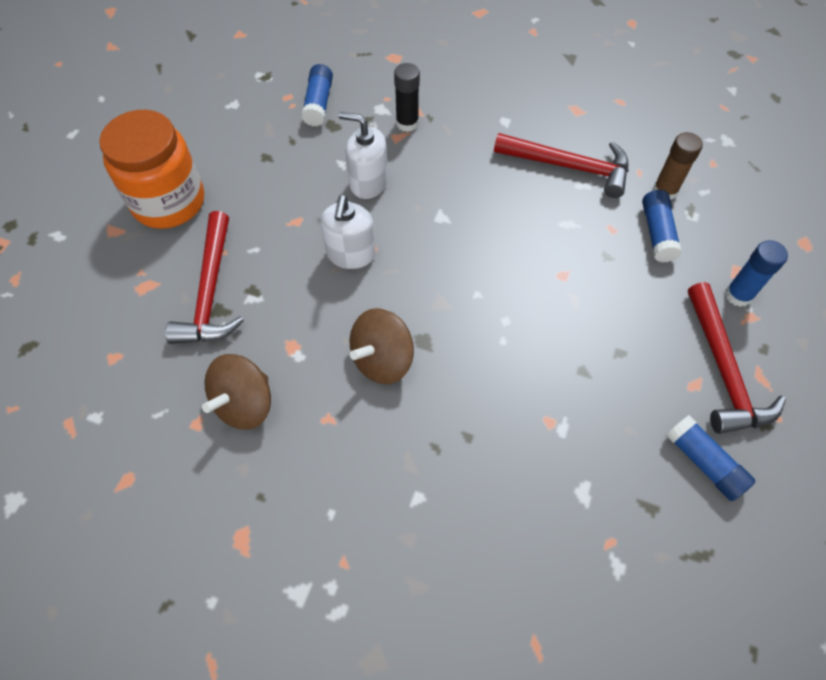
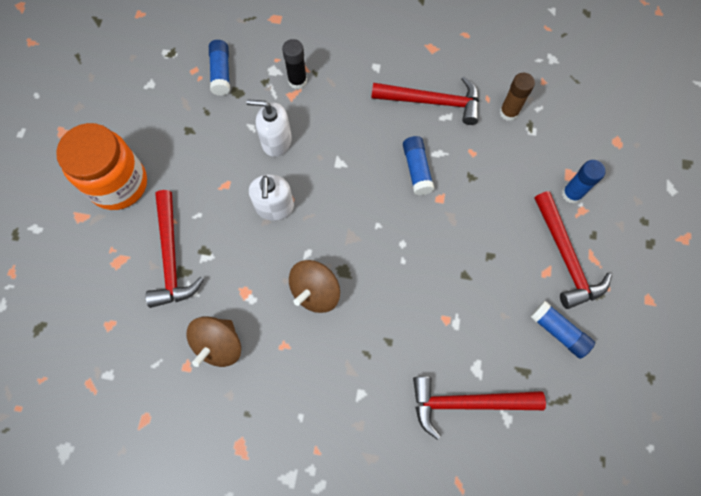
camera: 10 degrees left, 10 degrees up
(563, 535) = (467, 403): none -> red hammer
(657, 233) = (506, 150): blue glue stick -> blue glue stick (417, 169)

